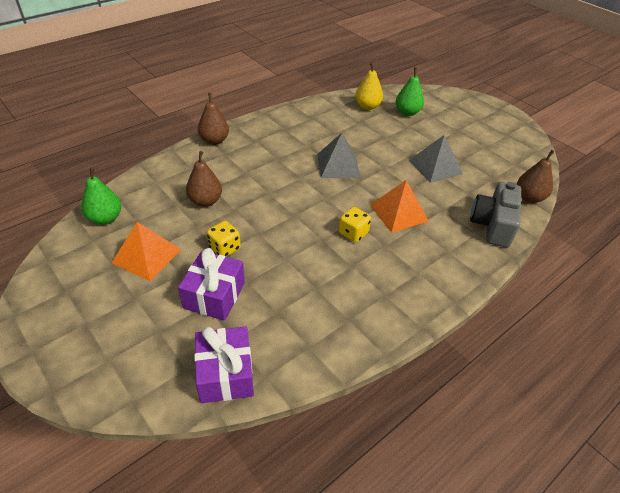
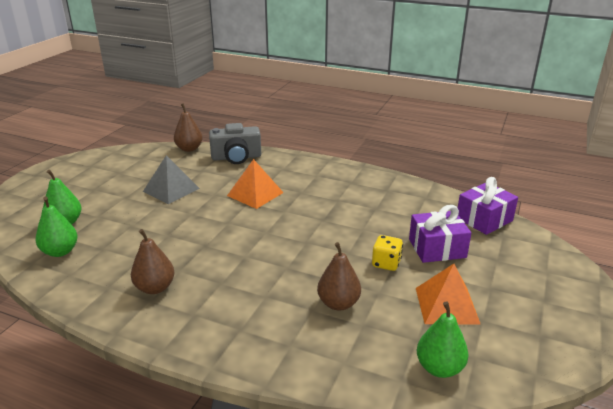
camera: 115 degrees left, 15 degrees down
(214, 140) = (216, 351): brown pear -> brown pear (155, 288)
(338, 165) = (205, 239): grey pyramid -> none
(353, 233) = (301, 207): yellow dice -> none
(367, 106) = (60, 251): yellow pear -> green pear

